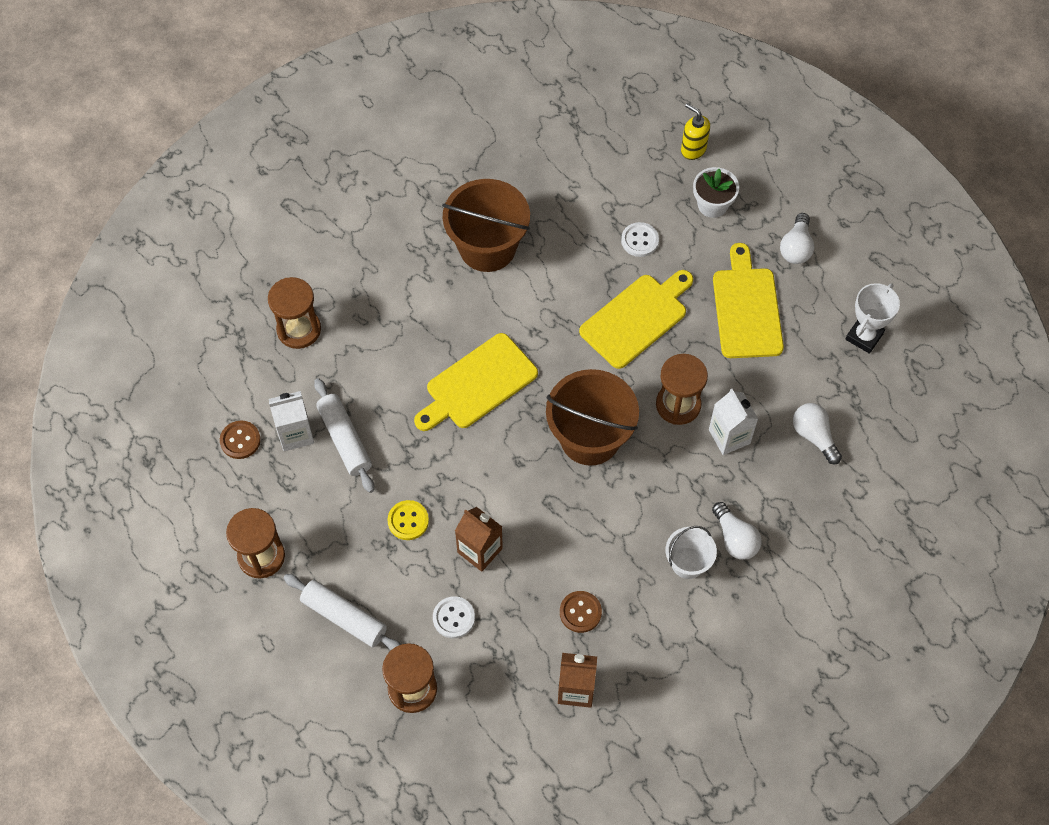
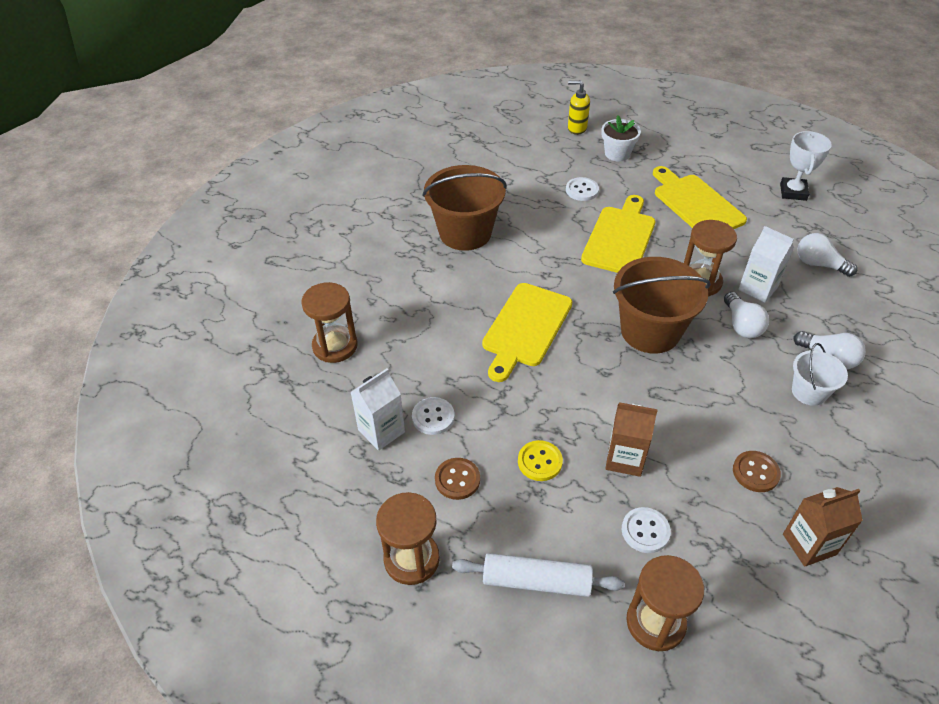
camera: 25 degrees left, 15 degrees down
(240, 440) = (328, 459): brown button -> brown button (457, 479)
(345, 439) = (433, 417): white rolling pin -> white button
(796, 247) = (697, 158): white light bulb -> white light bulb (741, 325)

